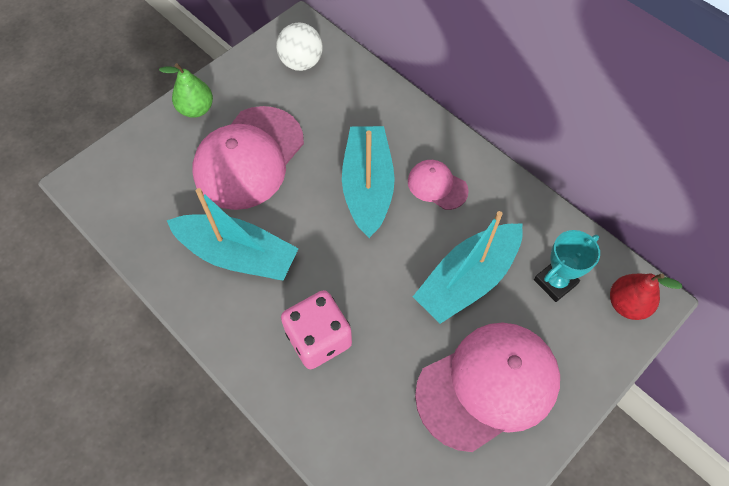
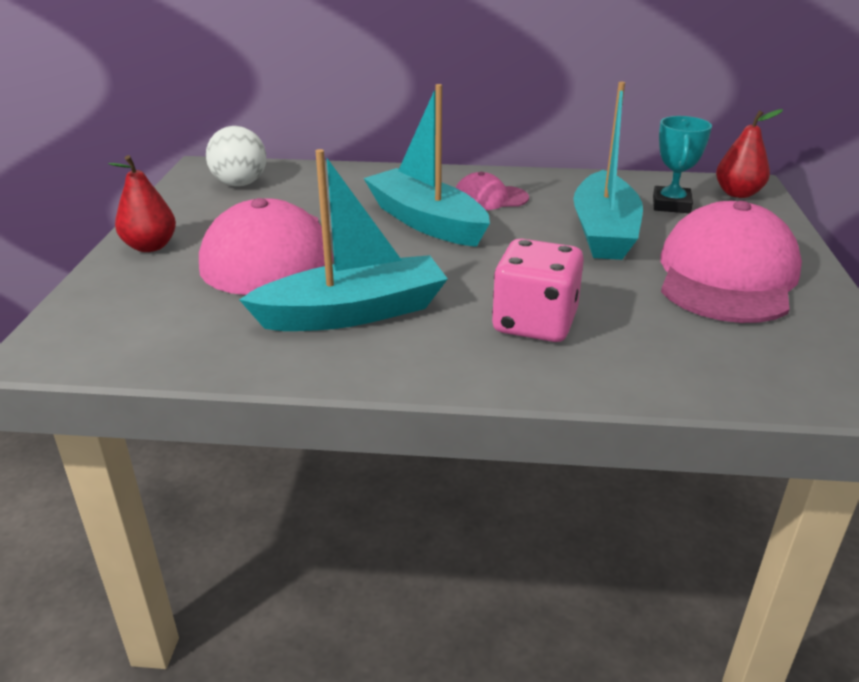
camera: 40 degrees left, 30 degrees down
(196, 109) = (150, 246): green pear -> red pear

